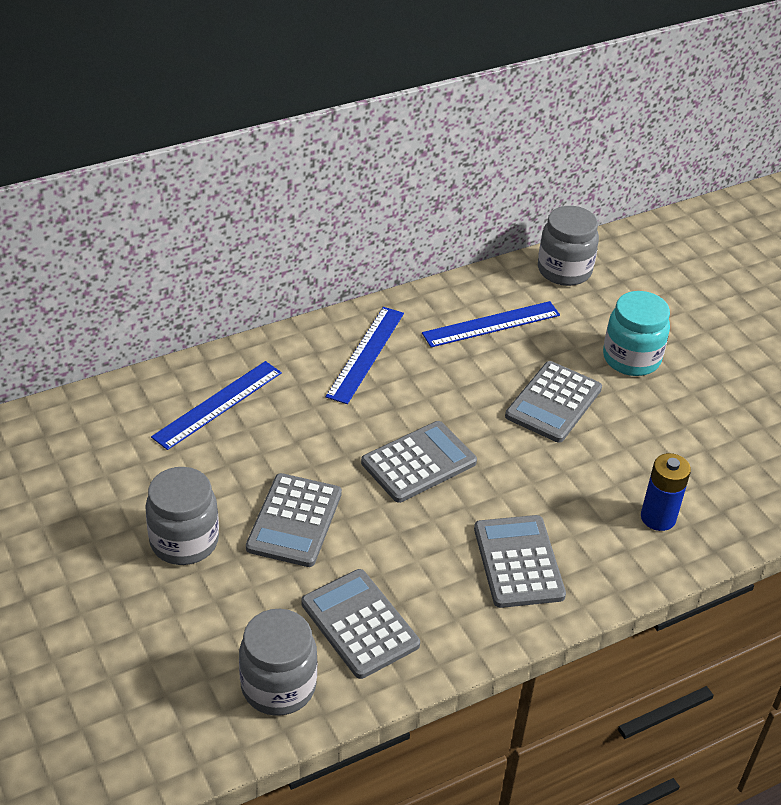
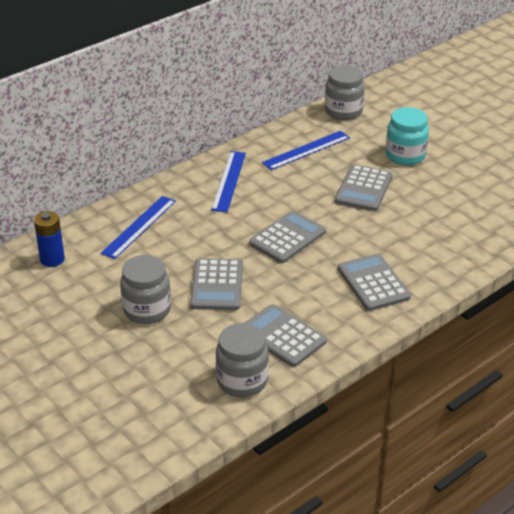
camera: 10 degrees left, 5 degrees down
(658, 518) = (454, 242): blue battery -> blue battery (52, 259)

